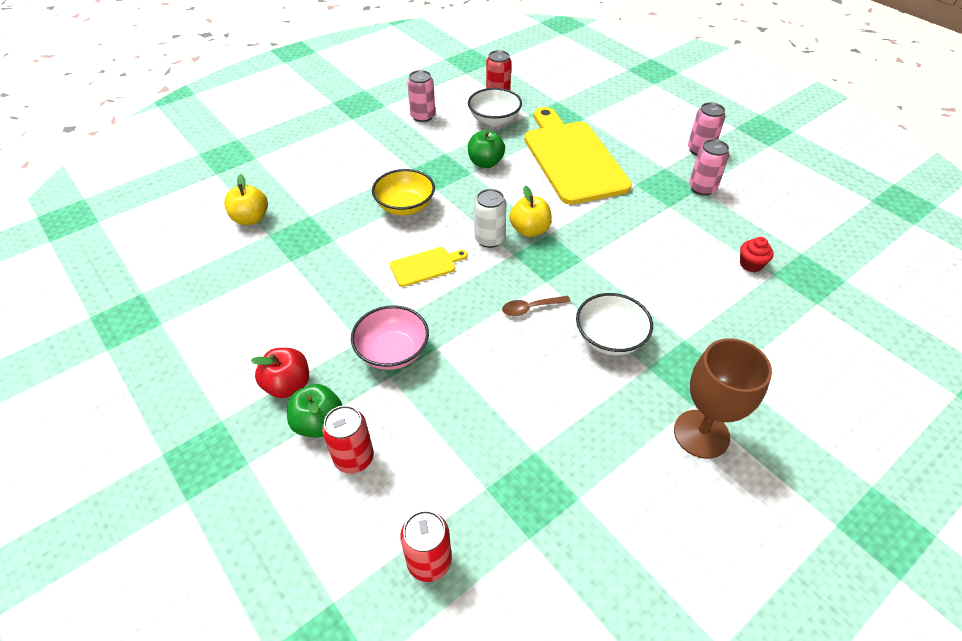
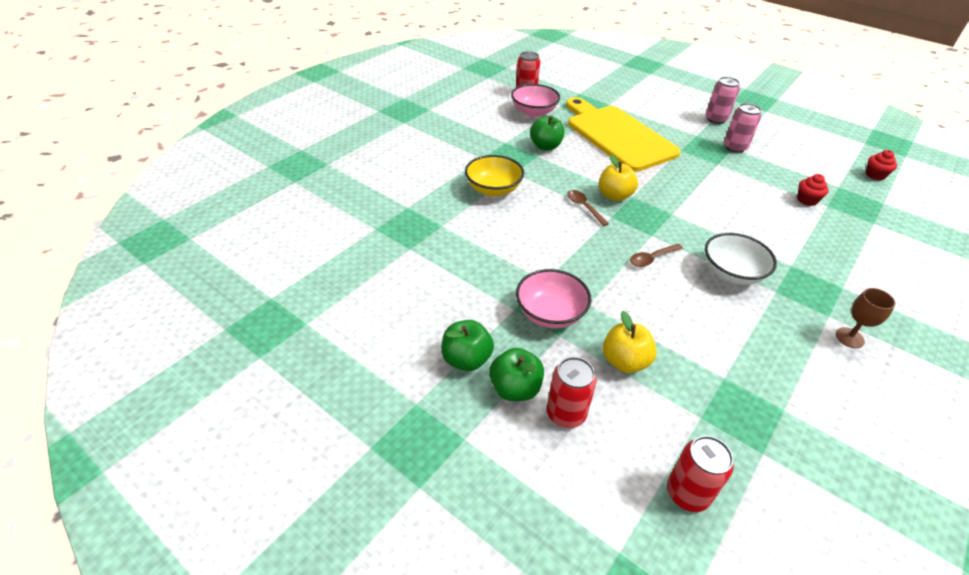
camera: 15 degrees left, 5 degrees down
(251, 218) = (351, 217): yellow apple -> yellow apple (624, 361)
(288, 385) = (466, 359): red apple -> green apple
(423, 116) = (469, 115): pink can -> none
(425, 266) = (539, 236): yellow cutting board -> none
(489, 239) = (584, 207): white can -> brown spoon
(494, 120) = (534, 112): white bowl -> pink bowl
(701, 434) = (849, 338): brown goblet -> brown goblet, size x0.54
(857, 244) = (875, 175): none -> red cupcake

